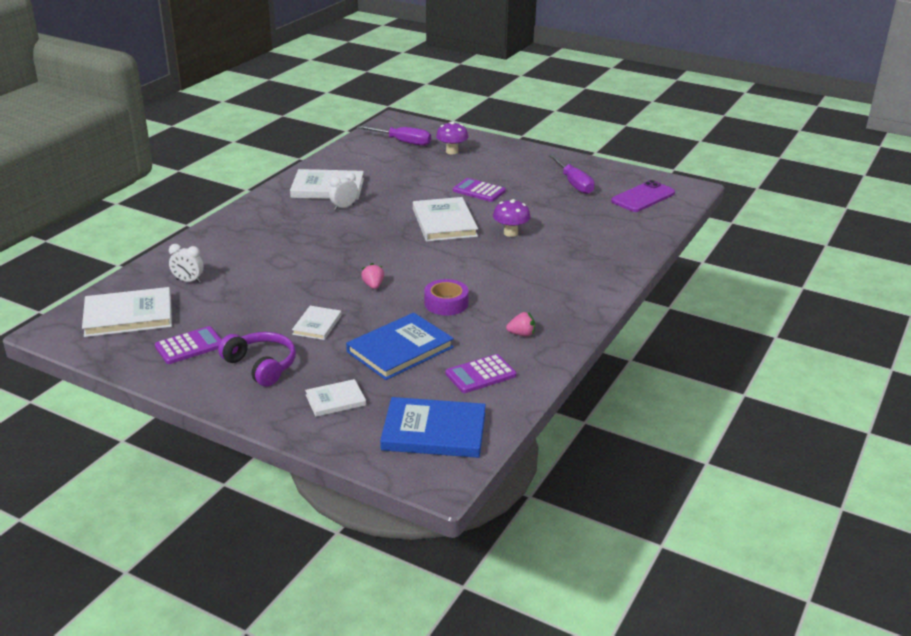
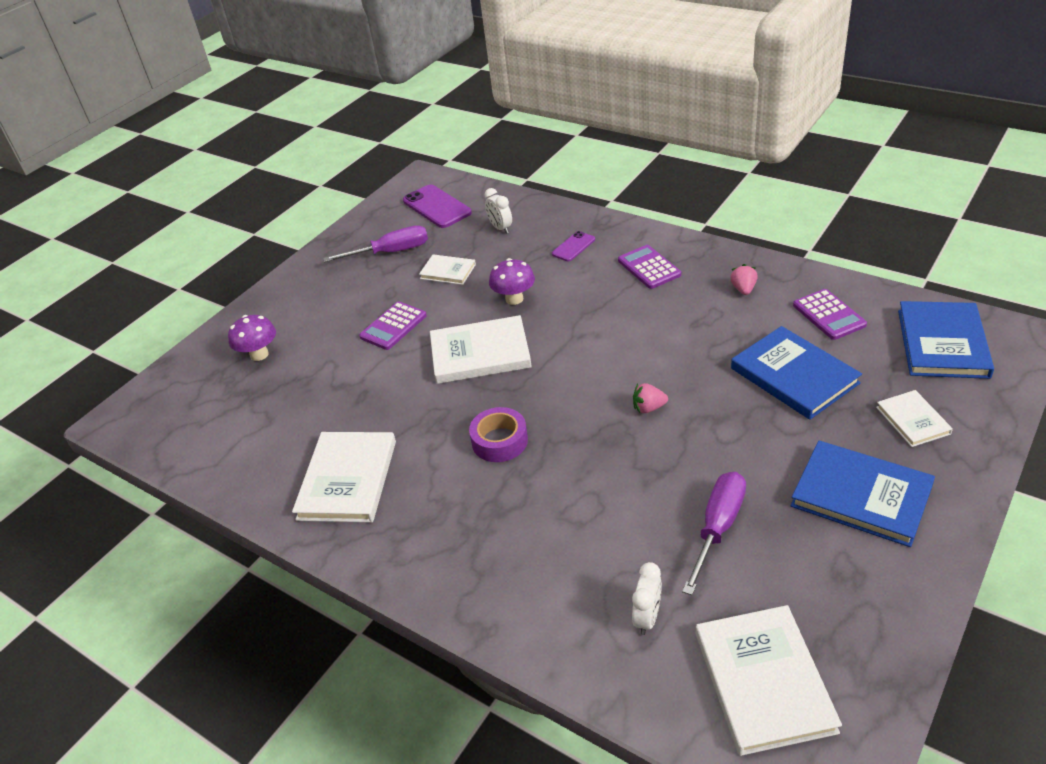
camera: 80 degrees left, 10 degrees up
(189, 346) = (833, 582): purple calculator -> purple calculator (649, 268)
(261, 366) = (861, 496): purple headphones -> blue book
(317, 325) = (752, 452): white book -> white book (448, 271)
(344, 207) = (418, 455): white clock -> white clock (500, 228)
(403, 142) = (206, 406): purple screwdriver -> purple screwdriver (718, 527)
(446, 303) = (686, 344): purple tape -> purple tape (499, 441)
(585, 256) = (573, 247): none -> purple phone

